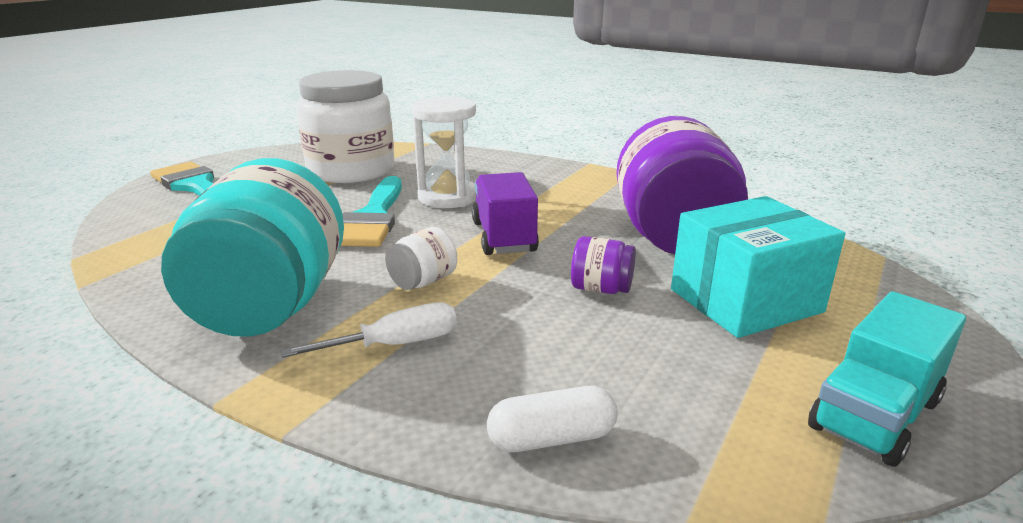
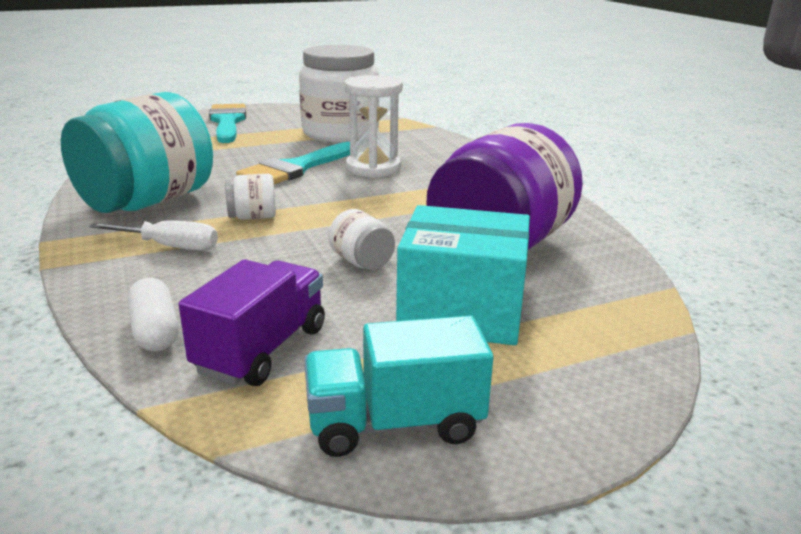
camera: 35 degrees right, 0 degrees up
(503, 237) = (360, 206): purple truck -> purple truck (262, 349)
(552, 438) = (155, 331): white capsule -> white capsule turned 45 degrees clockwise
(601, 289) = (362, 262): purple jar -> white jar

